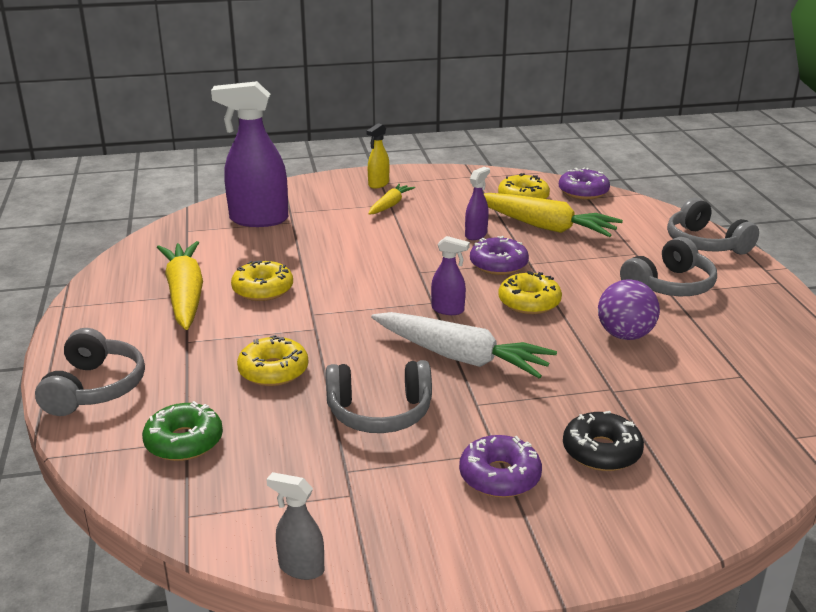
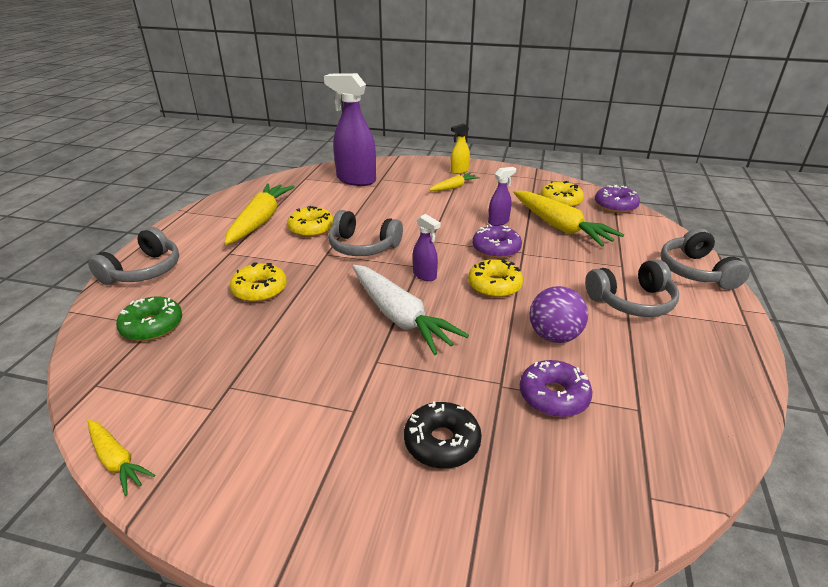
camera: 25 degrees right, 5 degrees up
(301, 568) = (117, 461): grey spray bottle -> yellow carrot
(379, 412) = (298, 345): grey headphones -> grey headphones (363, 246)
(499, 476) = (335, 435): purple donut -> purple donut (553, 396)

